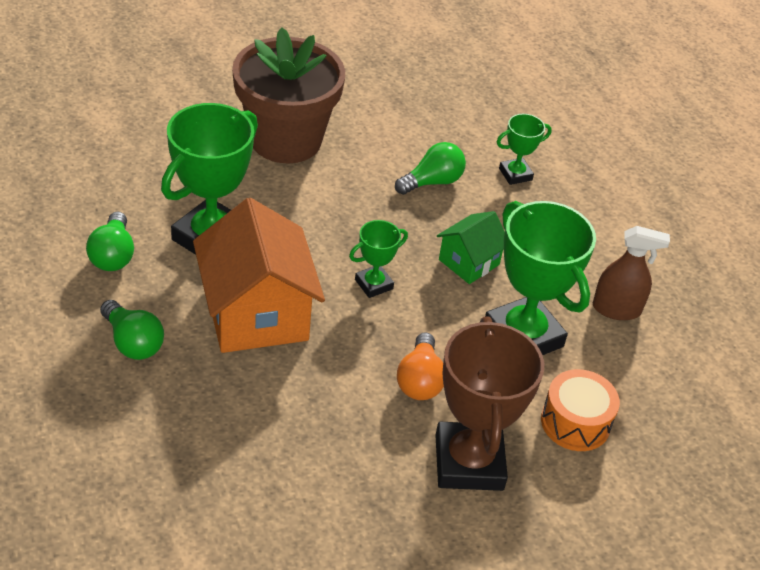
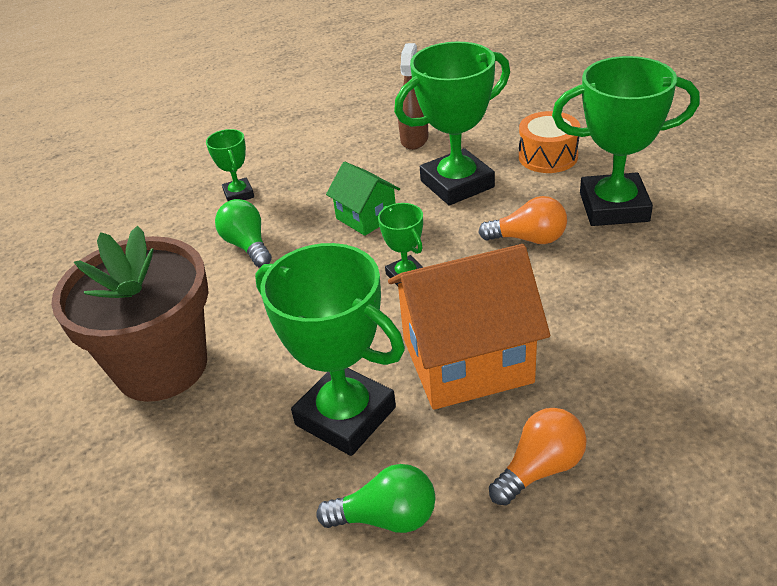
camera: 80 degrees left, 5 degrees down
(133, 342) = (540, 468): green light bulb -> orange light bulb
(469, 462) = (614, 207): brown trophy -> green trophy

